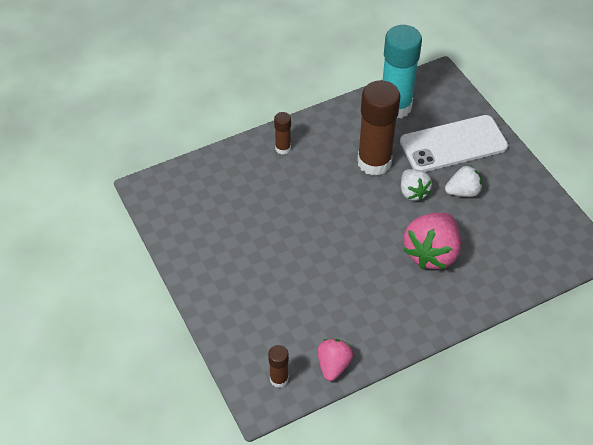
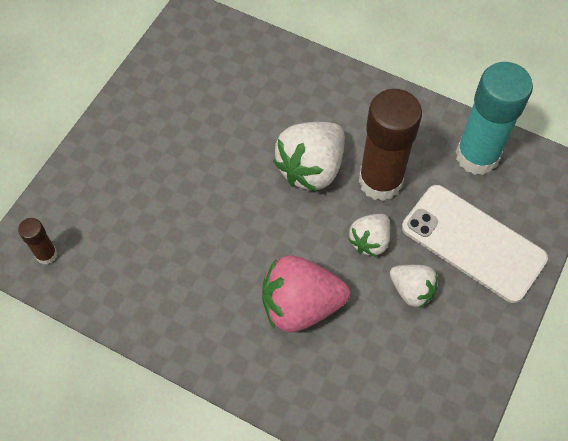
camera: 55 degrees right, 10 degrees up
(283, 148) = (329, 90): brown glue stick -> none
(333, 365) = (93, 293): pink strawberry -> none
(335, 191) = (311, 168): none -> white strawberry

